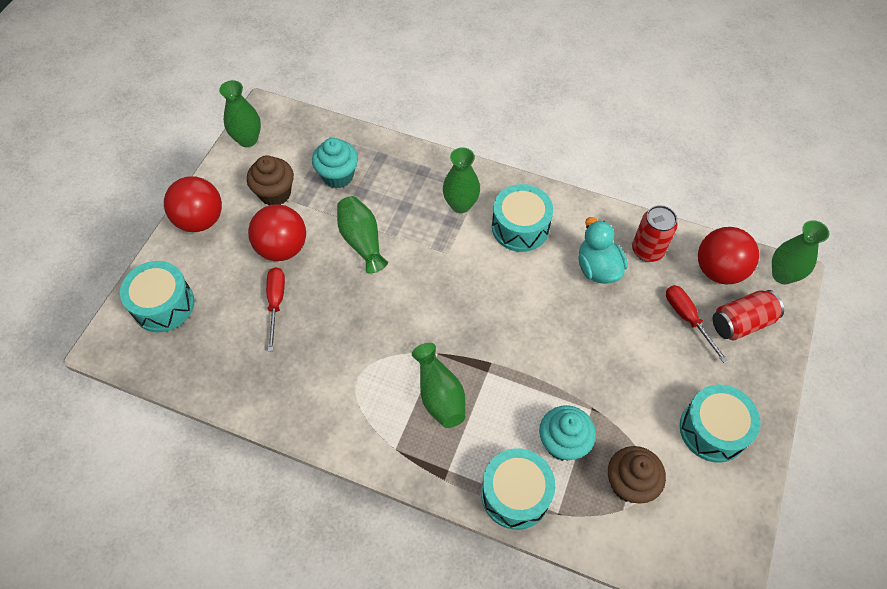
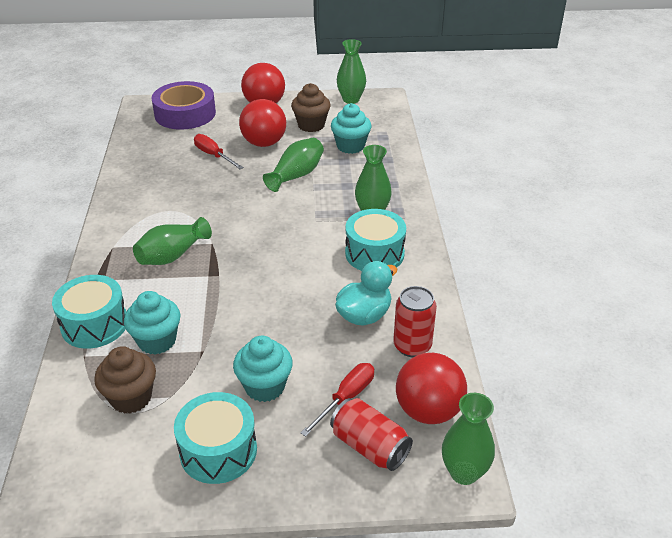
camera: 65 degrees right, 20 degrees down
(163, 305) = (185, 113): turquoise drum -> purple tape
(276, 303) = (213, 155): red screwdriver -> red screwdriver turned 105 degrees counterclockwise
(654, 372) = (265, 386): none -> turquoise cupcake

